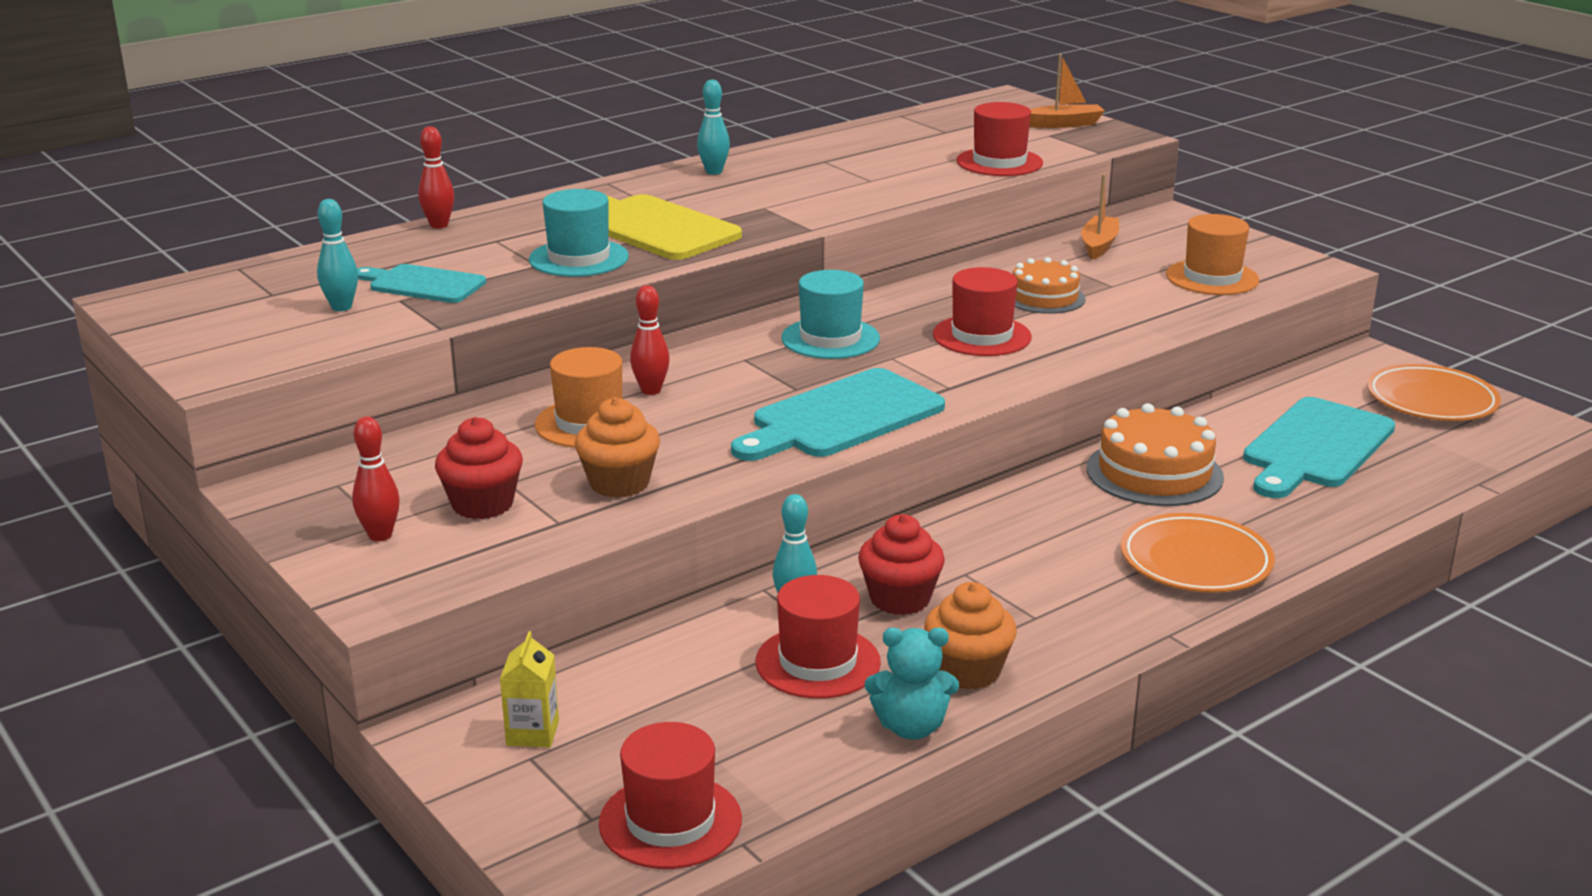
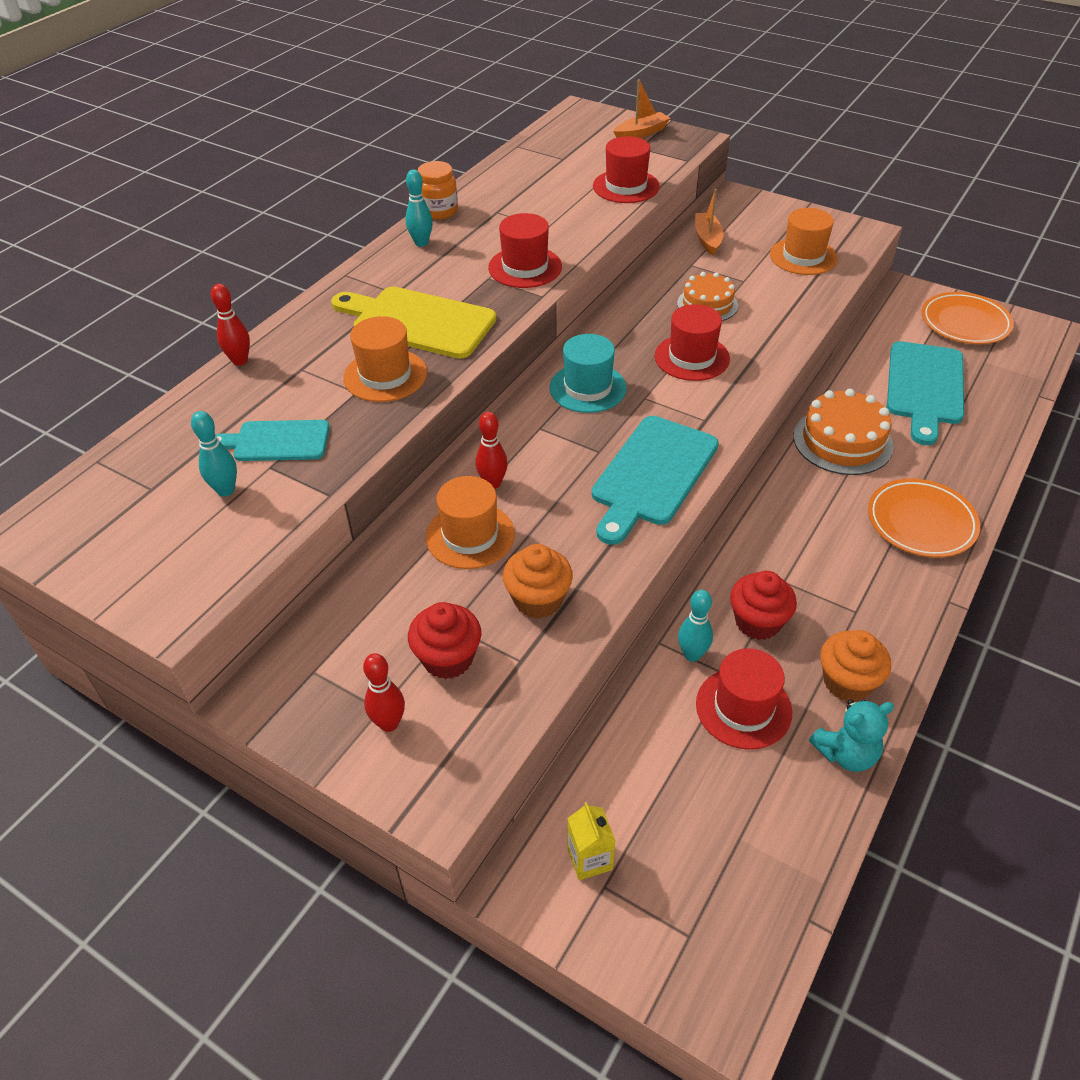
camera: 20 degrees left, 20 degrees up
(579, 258) = (385, 375): turquoise hat -> orange hat
(670, 821) = (746, 917): red hat -> red hat (525, 267)
(757, 151) = (439, 211): none -> orange jar

